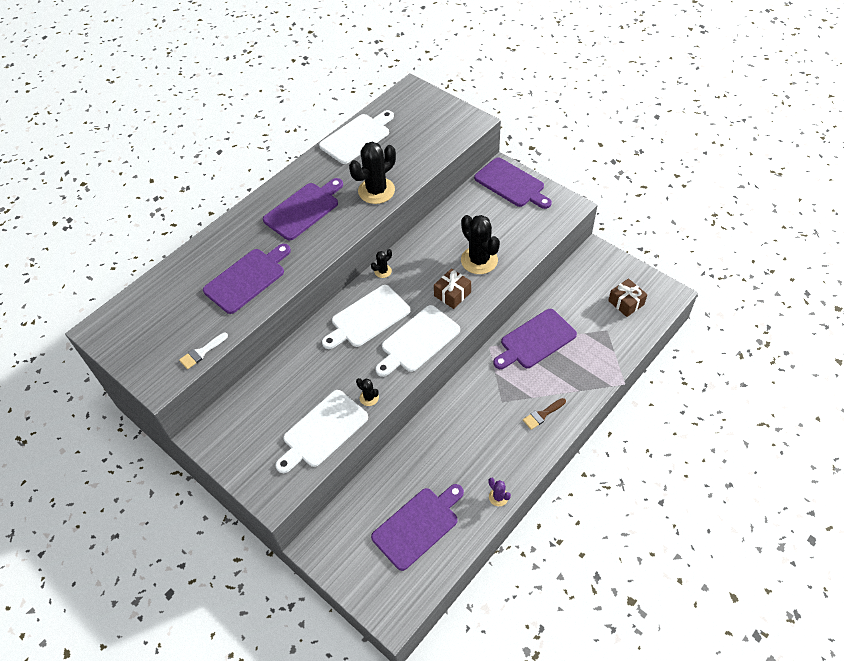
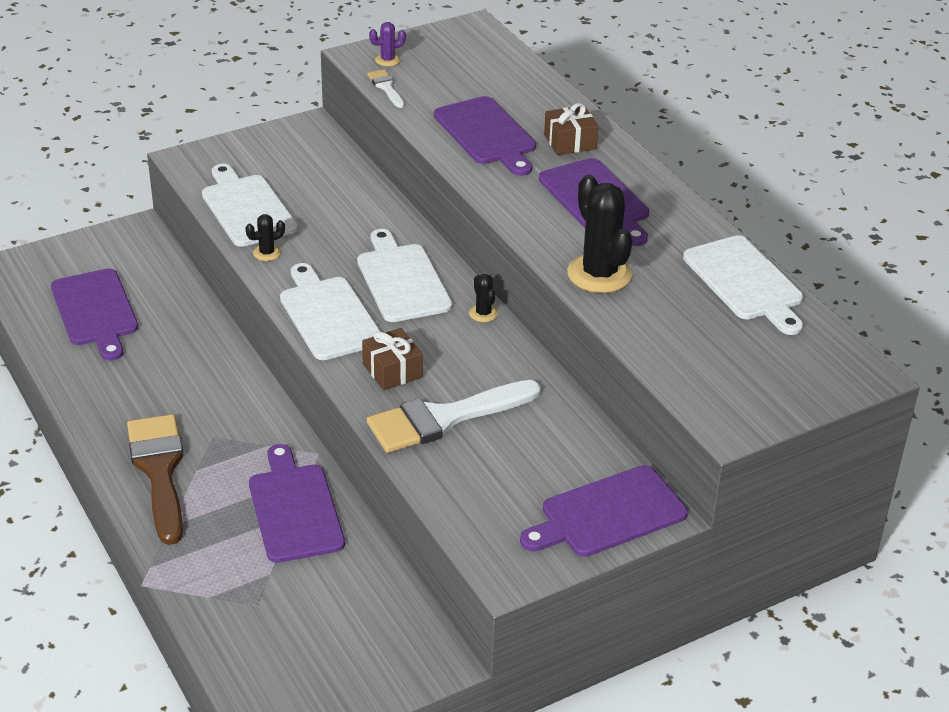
camera: 105 degrees right, 15 degrees down
(479, 260) = (444, 418): black cactus -> white brush
(498, 497) = (74, 388): purple cactus -> purple cactus (387, 60)
(542, 415) = (159, 470): brown brush -> brown brush, size x2.18
(626, 303) = (296, 655): brown gift -> brown gift (570, 142)

